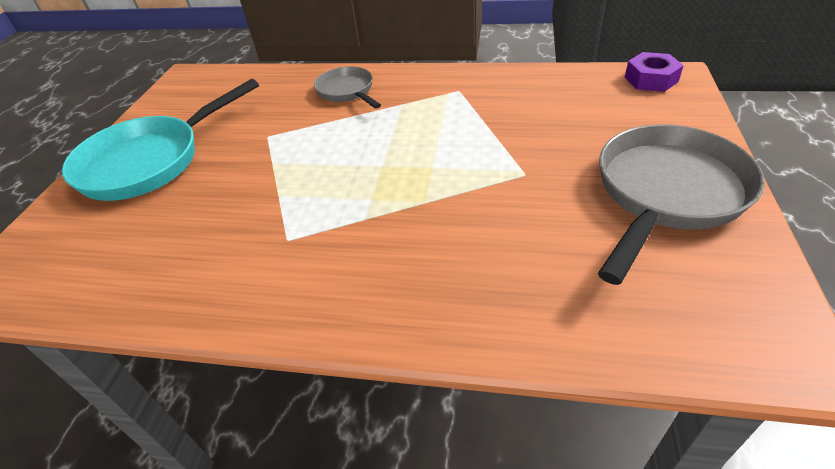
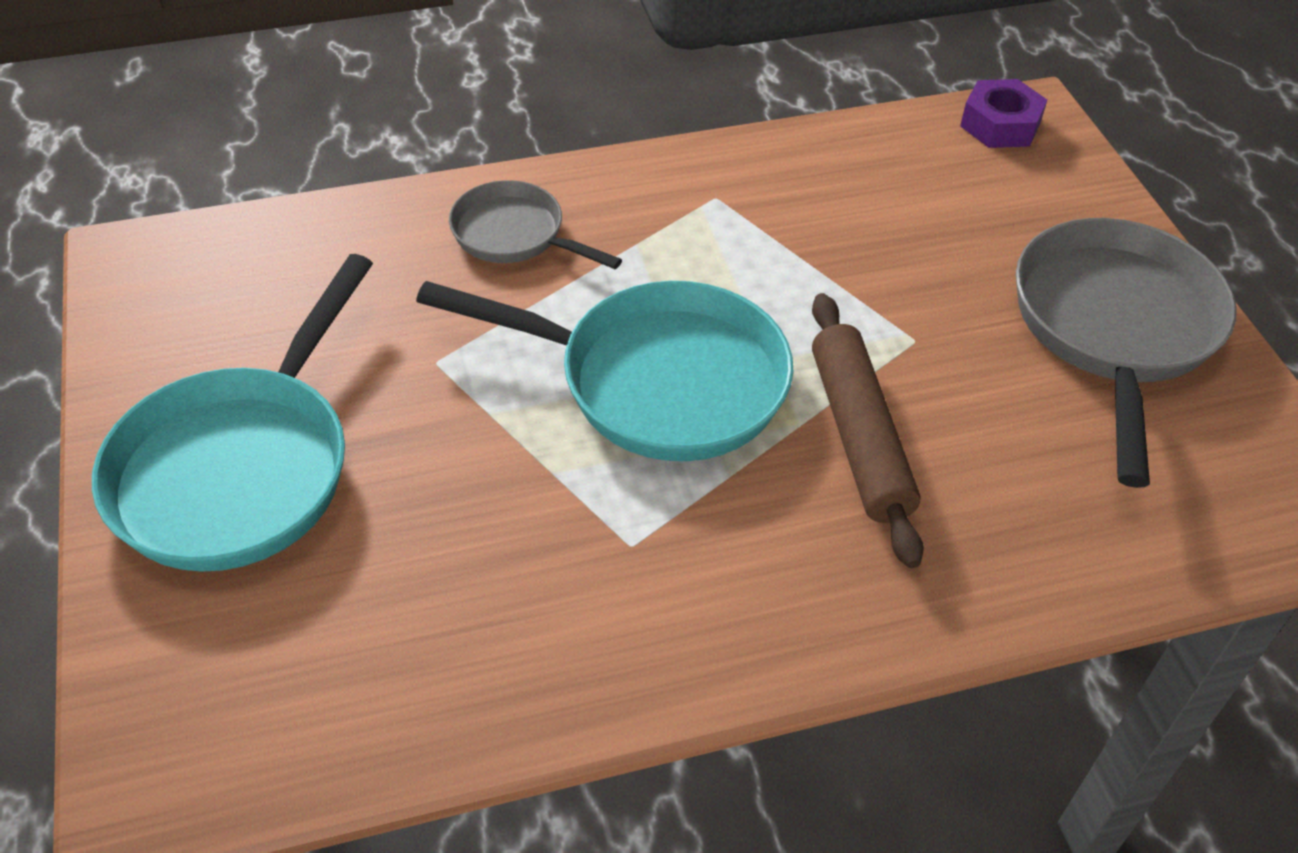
camera: 30 degrees left, 5 degrees up
(364, 165) = (658, 381): none -> turquoise pan
(455, 216) = (859, 436): none -> brown rolling pin

